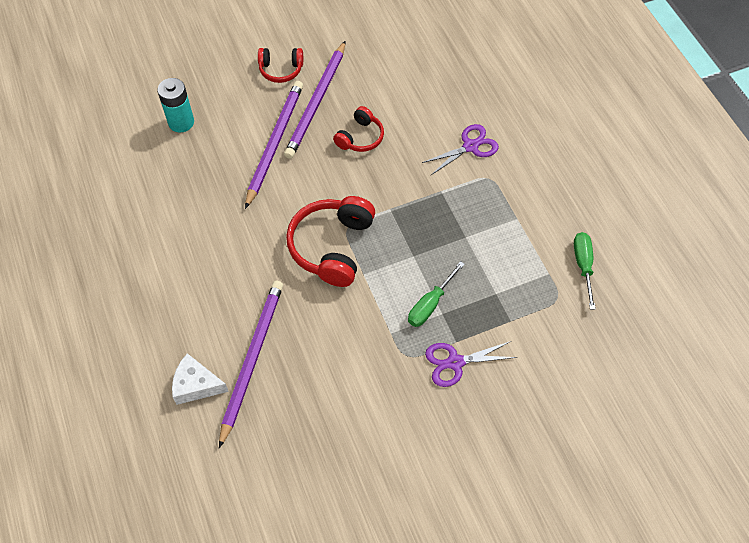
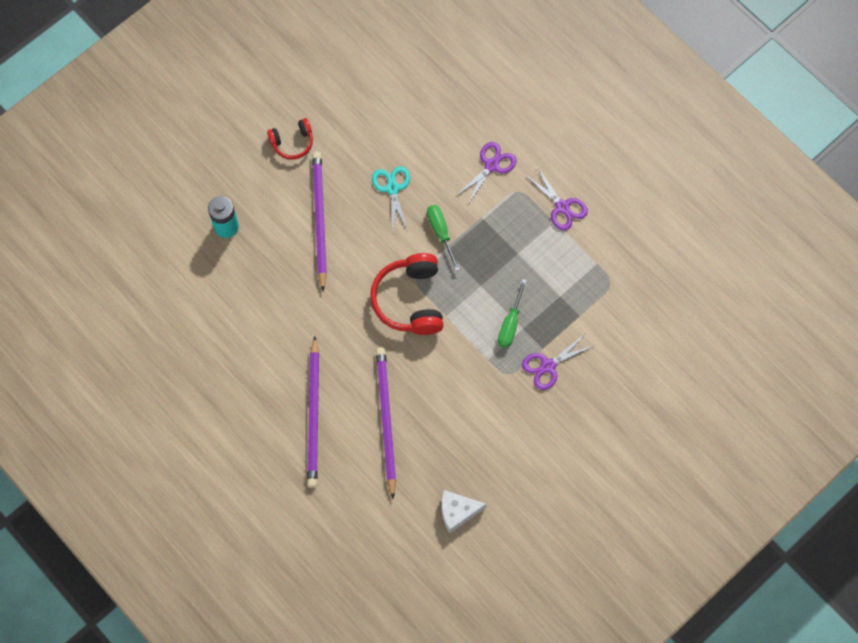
camera: 20 degrees left, 10 degrees up
(196, 385) = (351, 456): white cheese -> white cheese (457, 511)
(316, 102) = (339, 166): purple pencil -> purple pencil (314, 415)
(360, 137) = (392, 188): red headphones -> turquoise scissors
(530, 207) = (562, 207): none -> purple scissors
(583, 266) = (622, 247): green screwdriver -> green screwdriver (441, 233)

